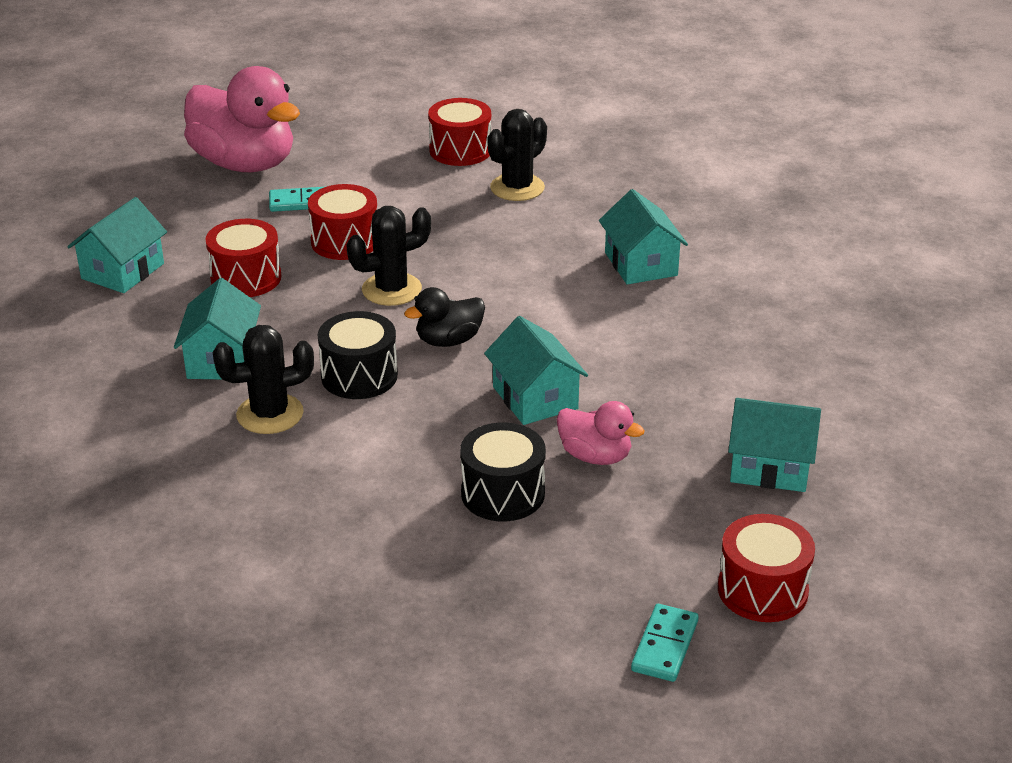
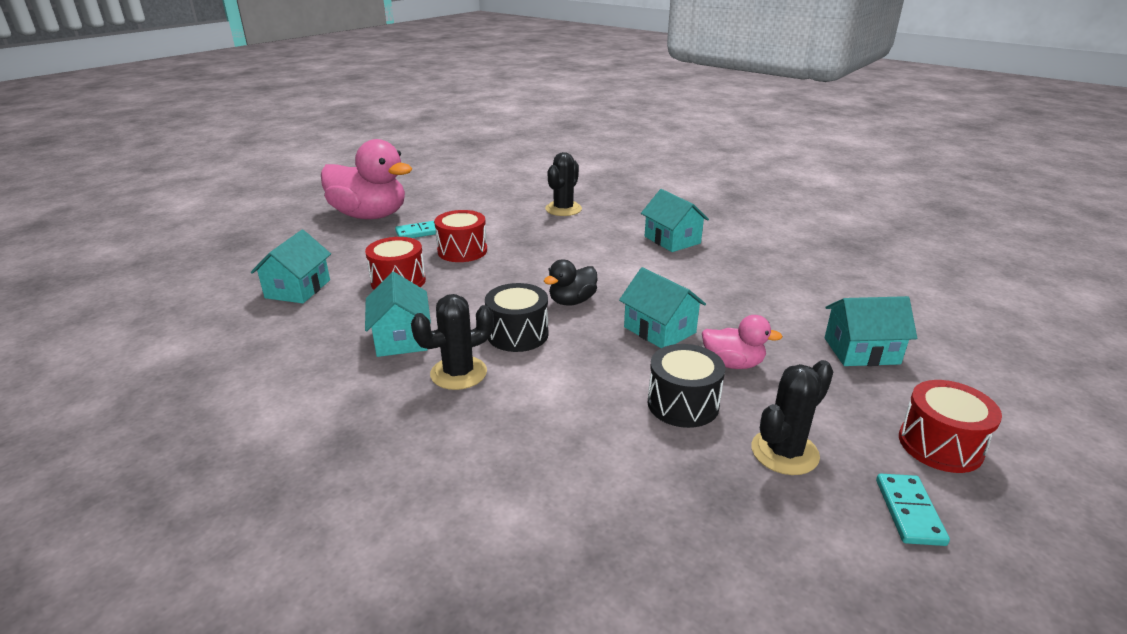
camera: 15 degrees left, 5 degrees down
(391, 289) = (511, 275): black cactus -> black cactus (784, 452)
(460, 150) = (514, 194): red drum -> none

